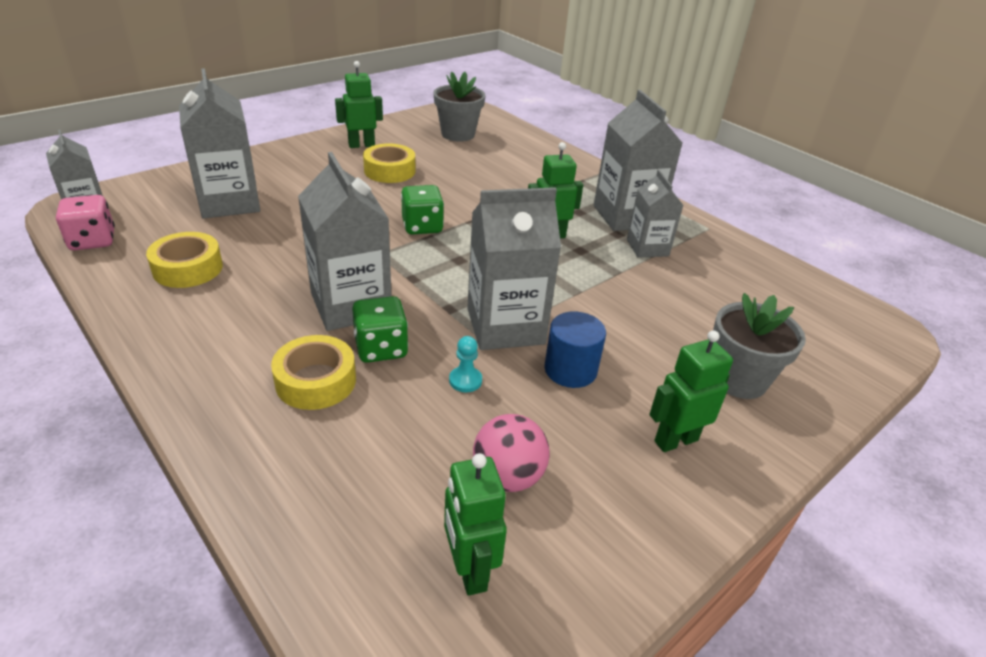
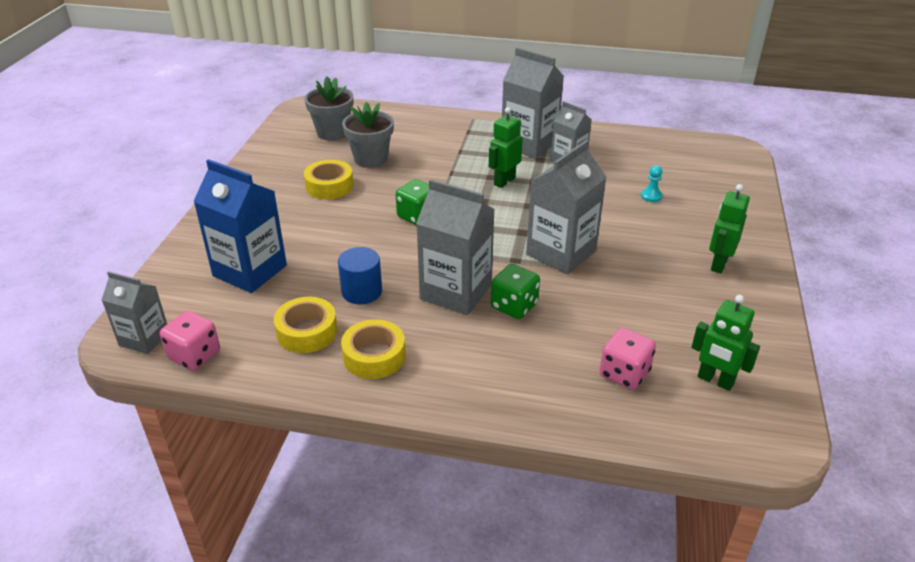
camera: 35 degrees left, 0 degrees up
(229, 202) = (250, 271): grey carton -> blue carton
(316, 381) = (508, 346): yellow tape -> yellow tape (374, 356)
(361, 145) = (274, 175): green robot -> none
(380, 486) = (624, 373): none -> pink dice
(465, 380) = (585, 295): turquoise pawn -> turquoise pawn (651, 196)
(508, 477) = (673, 329): pink ball -> none
(570, 370) = (627, 257): blue cylinder -> blue cylinder (362, 291)
(739, 379) = (707, 215): grey flower pot -> grey flower pot (371, 159)

